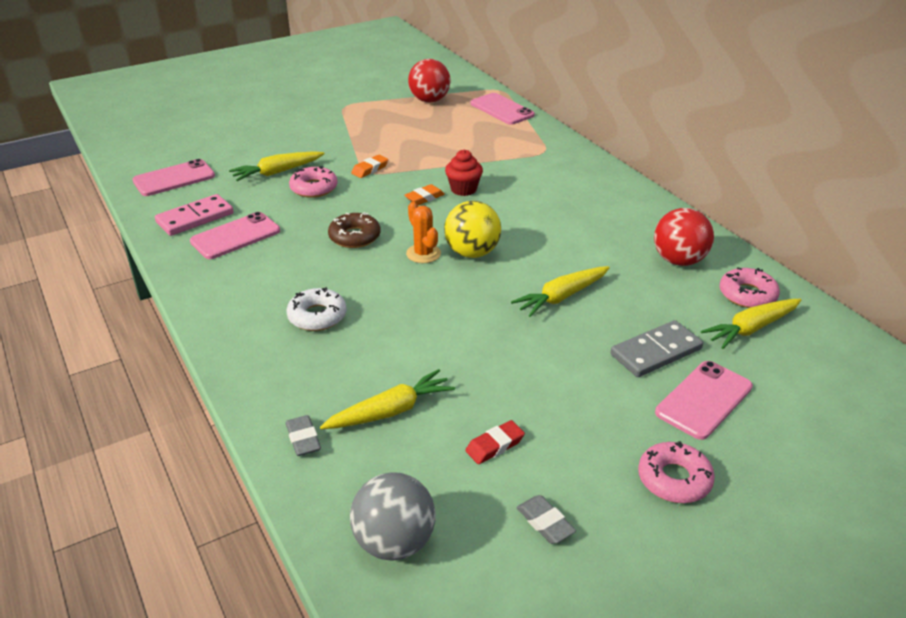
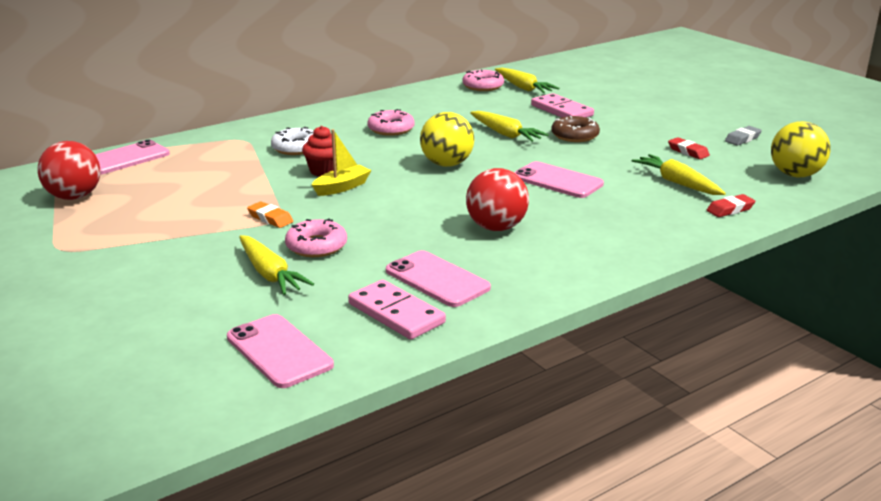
camera: 95 degrees left, 10 degrees down
(303, 439) = (730, 209): grey eraser -> red eraser
(317, 316) = (572, 219): white donut -> white donut (296, 148)
(354, 237) = (427, 215): brown donut -> brown donut (575, 135)
(394, 542) = (795, 175): grey ball -> yellow ball
(423, 254) = (453, 183): orange cactus -> none
(424, 198) = (342, 187): orange eraser -> yellow boat
(656, 352) = (562, 110): grey domino -> pink domino
(674, 479) = (681, 111): pink donut -> pink donut (391, 129)
(679, 260) = (442, 101): red ball -> red ball (496, 227)
(704, 400) = (604, 102): pink phone -> pink phone (557, 181)

